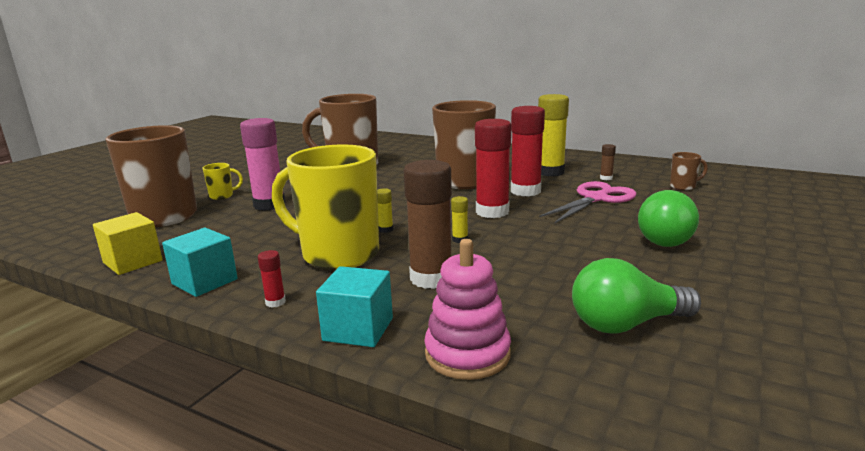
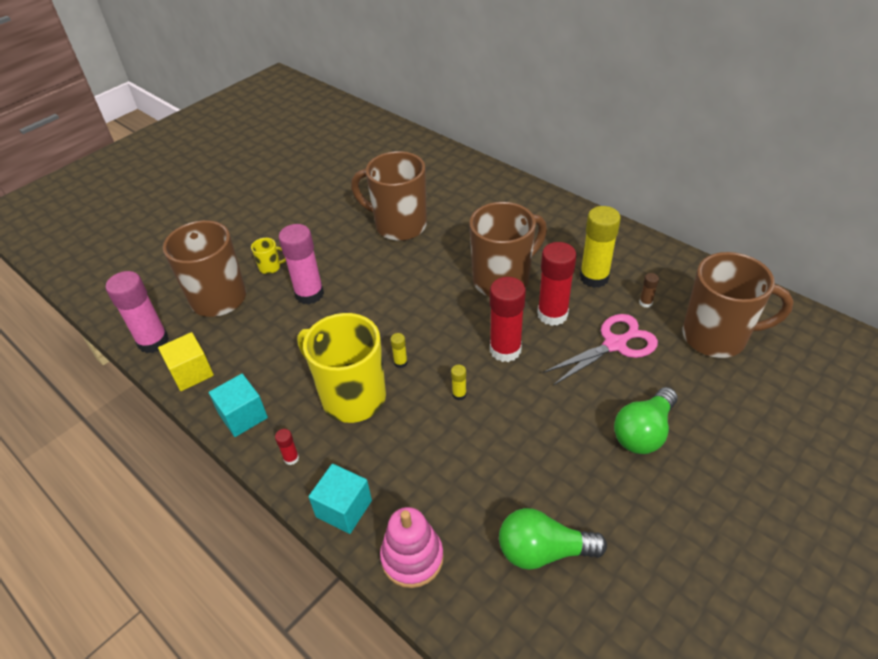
camera: 15 degrees right, 25 degrees up
(82, 248) = (153, 341): none -> pink glue stick
(431, 278) = (416, 451): brown glue stick -> none
(683, 186) = (716, 337): brown mug -> brown mug, size x2.48

